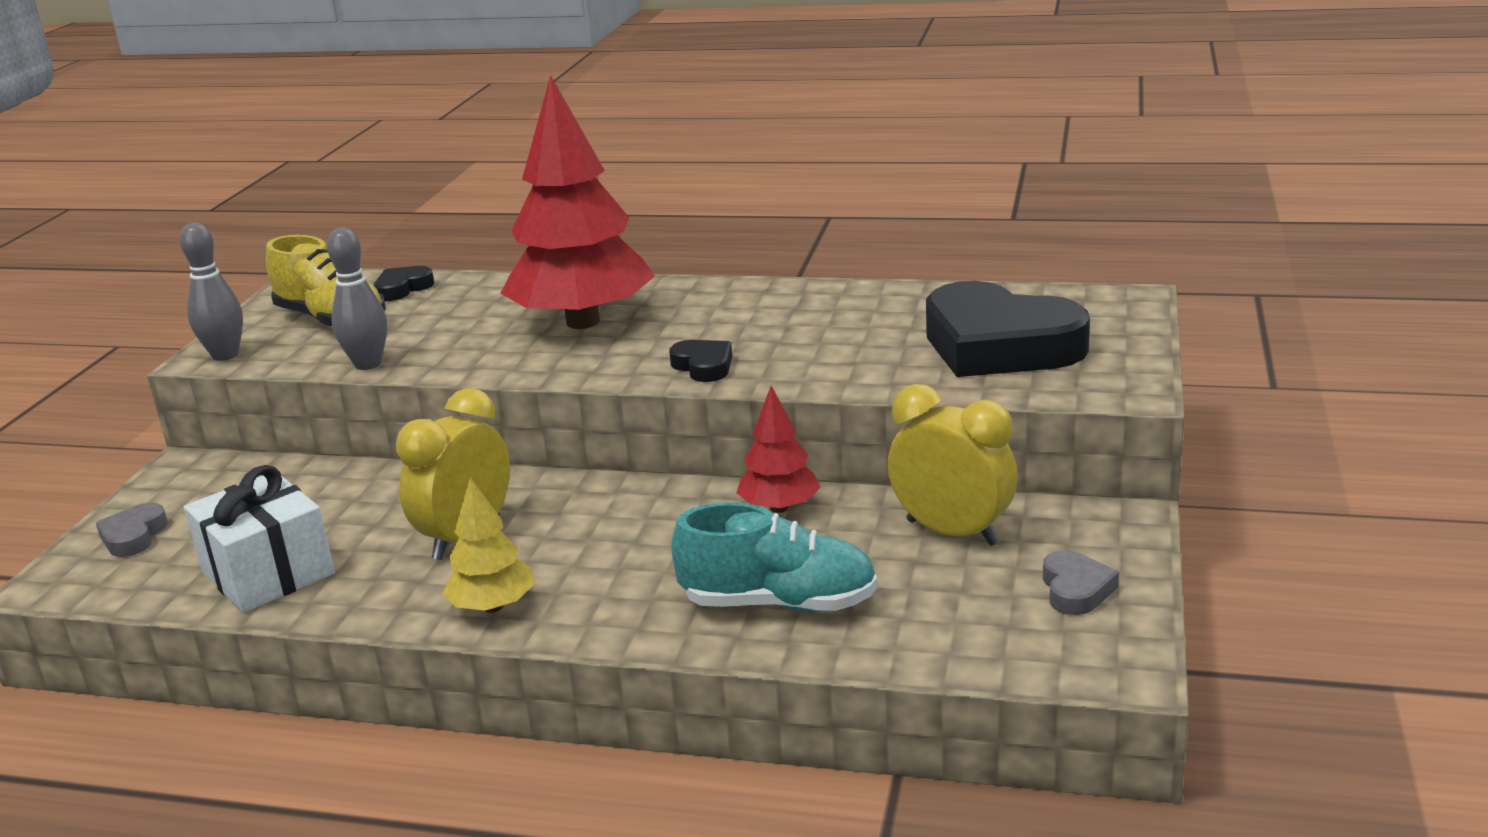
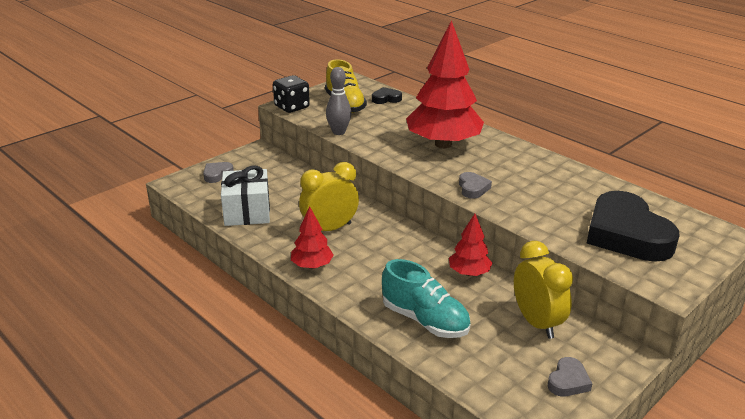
camera: 30 degrees right, 5 degrees up
(225, 355) = (292, 107): grey bowling pin -> black dice
(493, 606) = (312, 266): yellow tree -> red tree
(703, 366) = (473, 188): black heart -> grey heart

